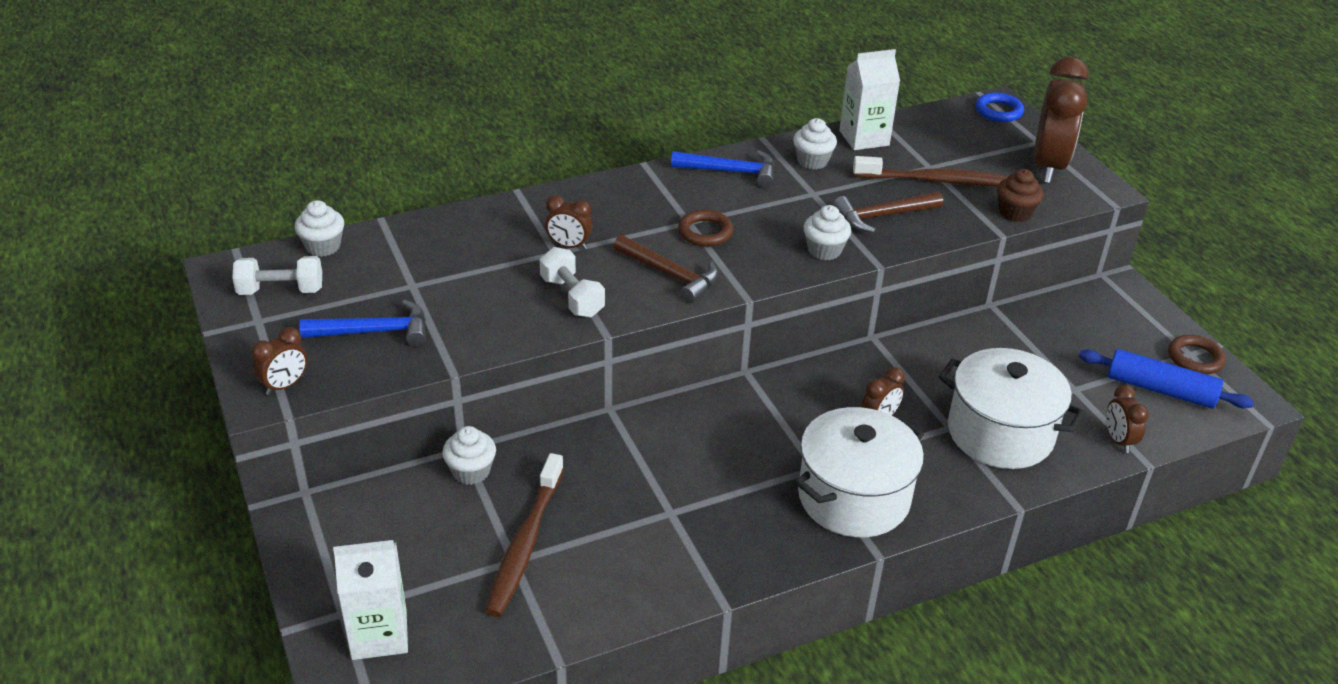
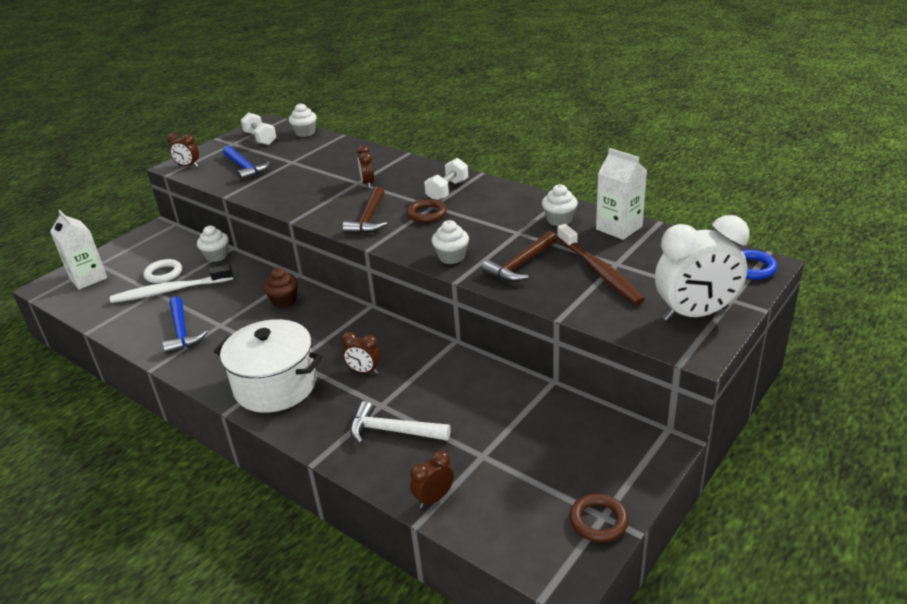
camera: 65 degrees right, 5 degrees down
(464, 540) = (164, 274): none -> white ring
(525, 543) = (170, 291): brown toothbrush -> white toothbrush
(572, 297) = (319, 201): white dumbbell -> white dumbbell (447, 190)
(731, 172) = (508, 199): blue hammer -> blue hammer (182, 332)
(882, 216) = (520, 265): brown hammer -> brown hammer turned 90 degrees counterclockwise
(1000, 433) = (392, 431): white pot -> white hammer
(1015, 213) = (598, 317): brown cupcake -> brown cupcake (284, 301)
(1048, 166) = (695, 314): brown clock -> white clock
(1160, 389) = (528, 508): blue rolling pin -> none

